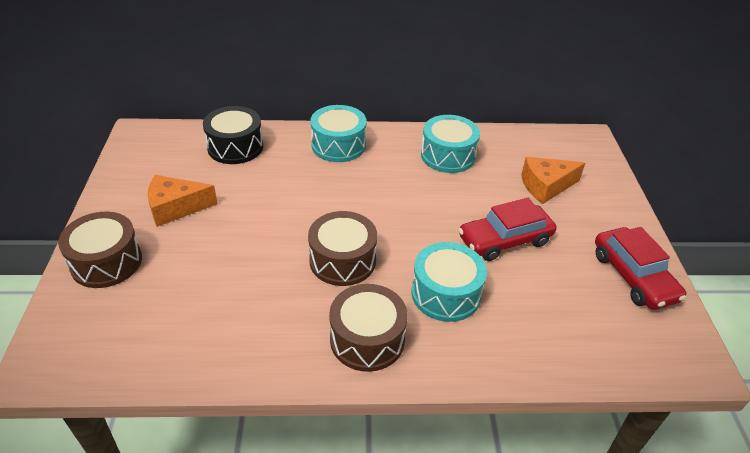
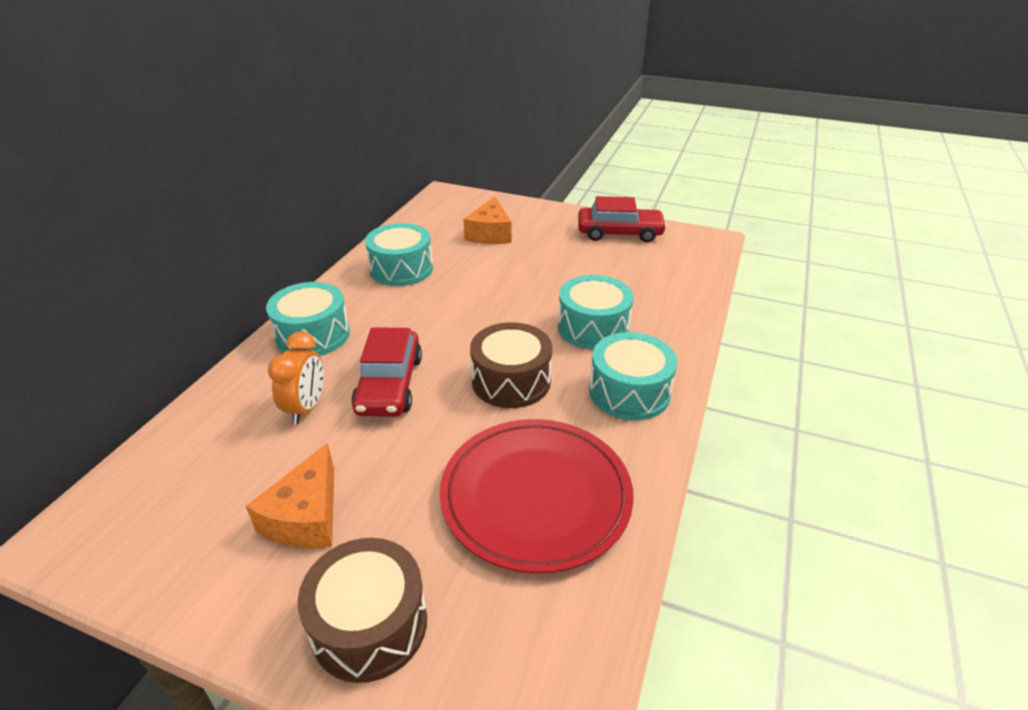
camera: 65 degrees left, 5 degrees down
(225, 308) = (536, 496): none -> red plate
(235, 147) = (224, 426): black drum -> none
(265, 171) = (306, 408): none -> orange clock
(367, 339) = (629, 392): brown drum -> turquoise drum
(504, 240) = (544, 275): red car -> red car (389, 384)

